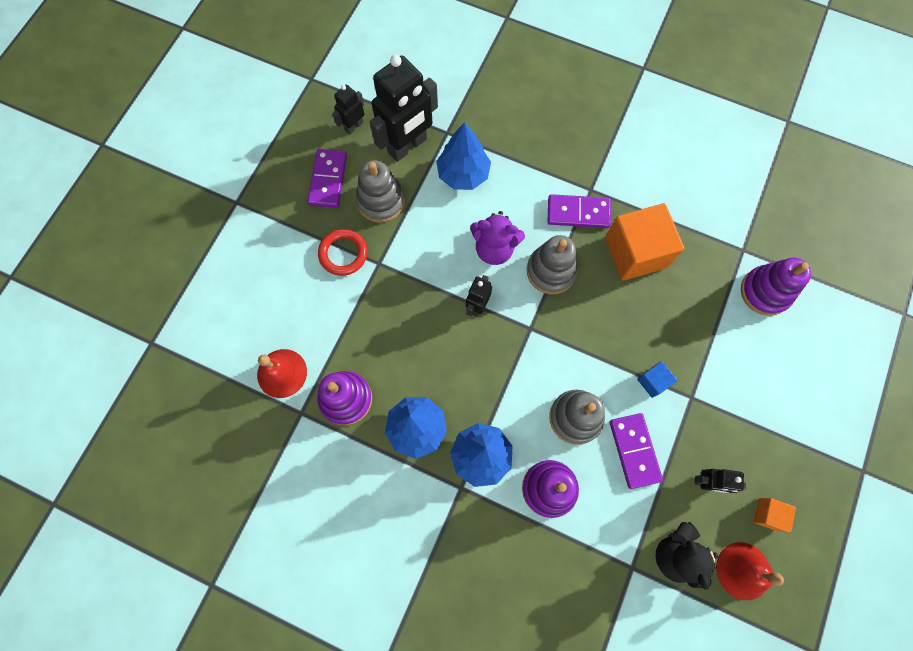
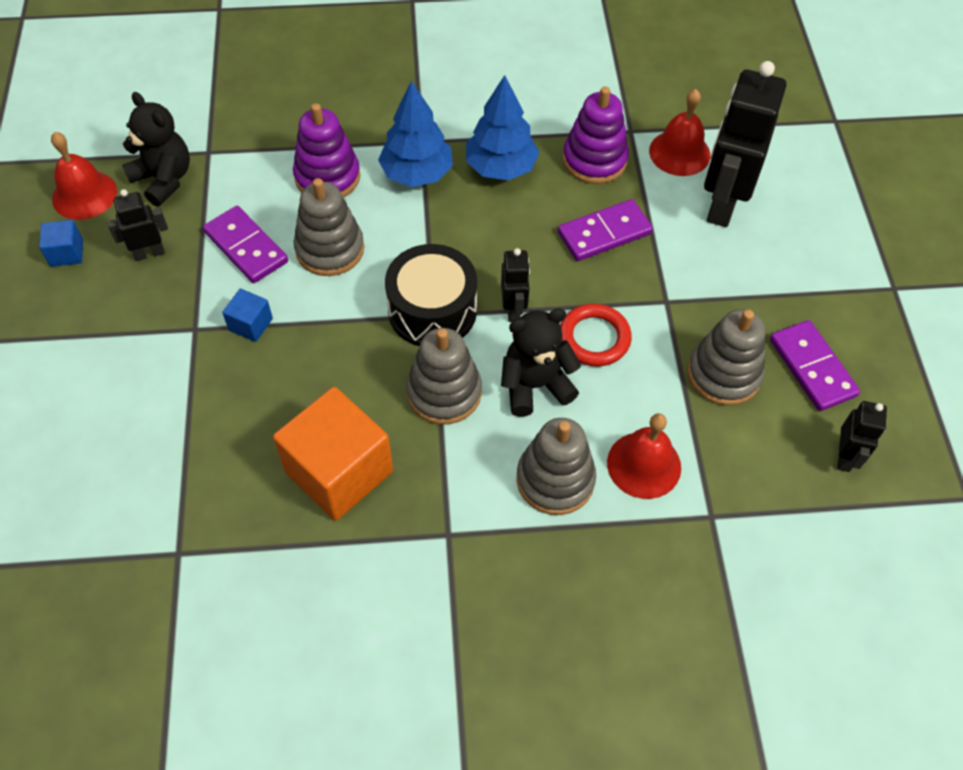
camera: 150 degrees right, 15 degrees down
(343, 253) = (716, 291): red ring -> red ring (594, 338)
(408, 146) = (748, 466): black robot -> black robot (722, 204)
(463, 174) = (644, 465): blue tree -> red bell
(494, 248) = (535, 385): purple teddy bear -> black teddy bear
(516, 189) = (555, 479): none -> grey stacking toy
(529, 331) = (432, 310): none -> black drum
(578, 213) = (448, 489): purple domino -> purple domino (604, 233)
(765, 292) = (128, 505): purple stacking toy -> none
(768, 514) = (67, 253): orange cube -> blue cube

